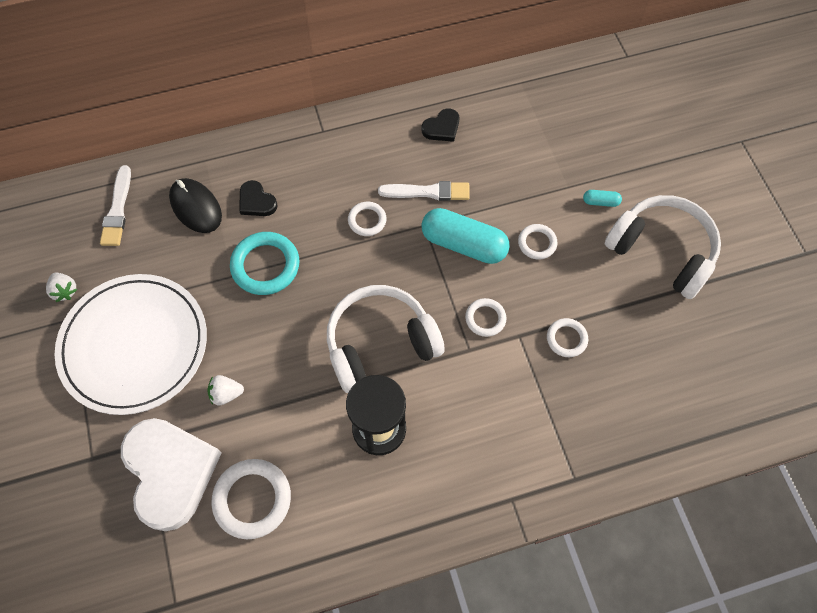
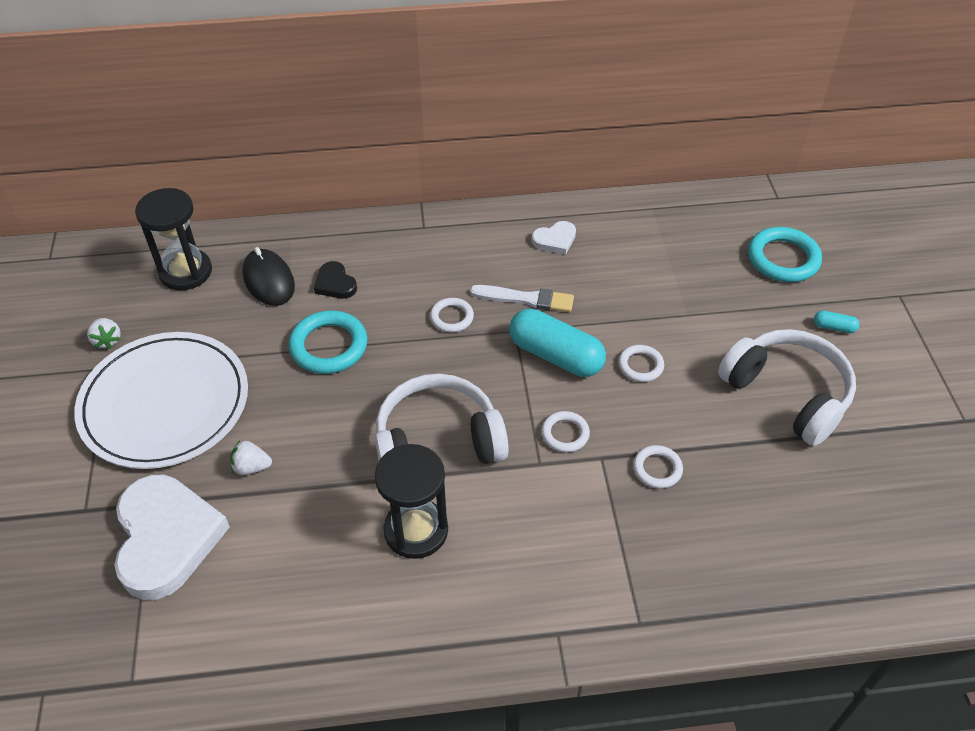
camera: 10 degrees right, 15 degrees down
(117, 210) = (185, 272): white brush -> black hourglass
(252, 499) = (251, 582): white ring -> none
(442, 128) = (555, 240): black heart -> white heart
(600, 202) = (722, 334): turquoise capsule -> turquoise capsule (834, 327)
(640, 119) = (783, 259): none -> turquoise ring

